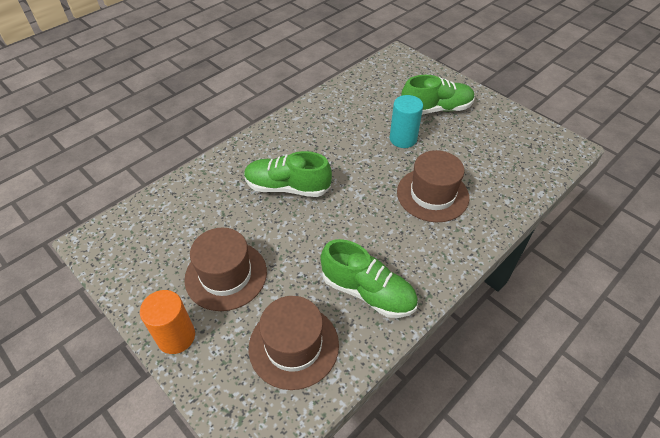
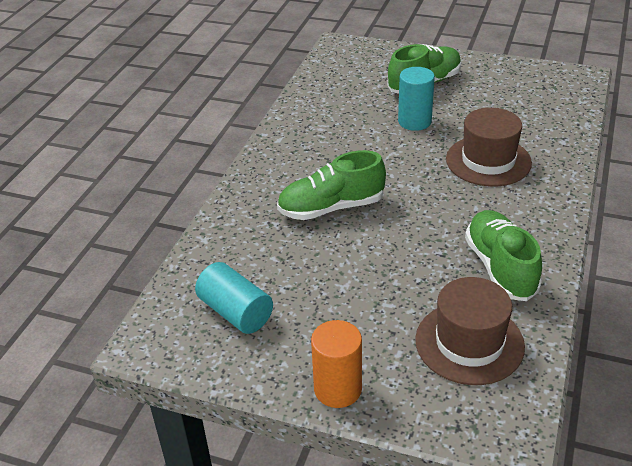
camera: 25 degrees left, 10 degrees down
(162, 243) = (236, 312): none -> turquoise cylinder
(226, 275) = (339, 312): brown hat -> none
(368, 292) = (500, 267): green shoe -> green shoe turned 105 degrees counterclockwise

